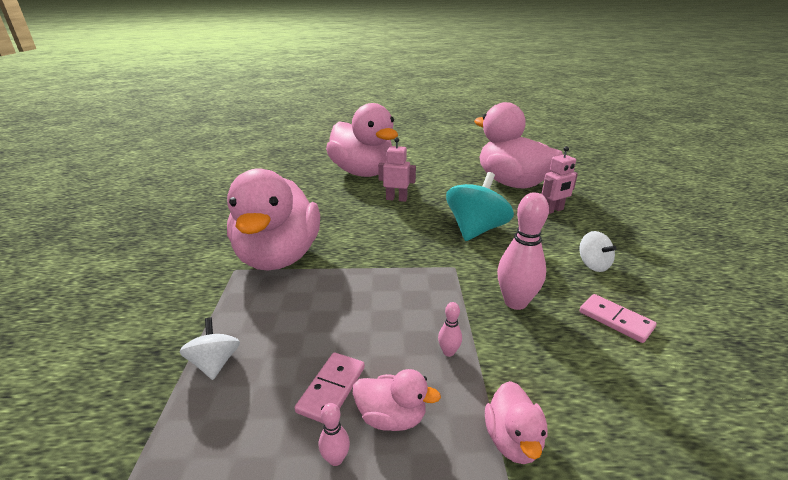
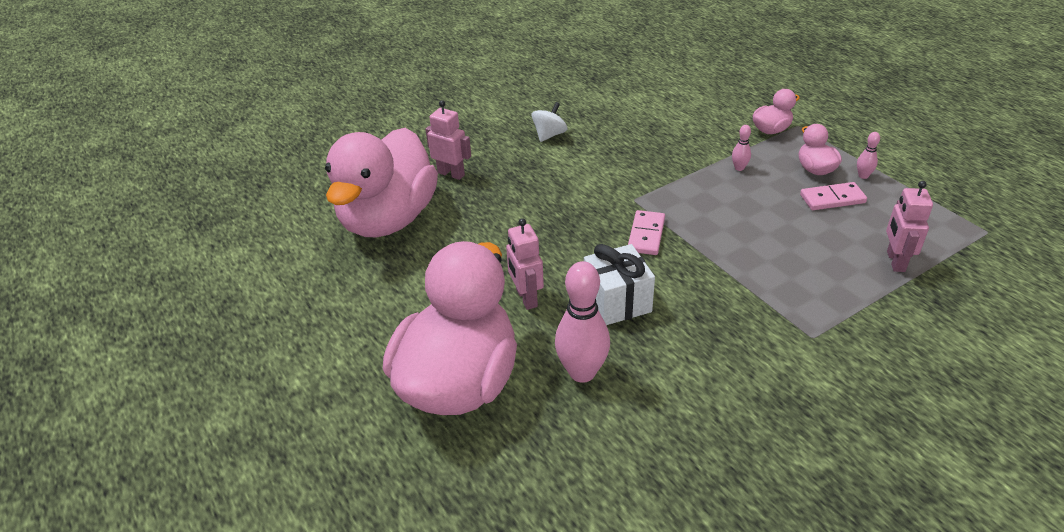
camera: 120 degrees left, 10 degrees up
(215, 363) = (895, 261): white spinning top -> pink robot
(279, 256) = (754, 319): pink duck -> none
(358, 221) = (617, 302): none -> white gift
(476, 230) = (549, 209): turquoise spinning top -> none
(515, 302) = (649, 157): pink bowling pin -> pink bowling pin (582, 372)
(615, 320) = (620, 116): pink domino -> pink domino (646, 235)

